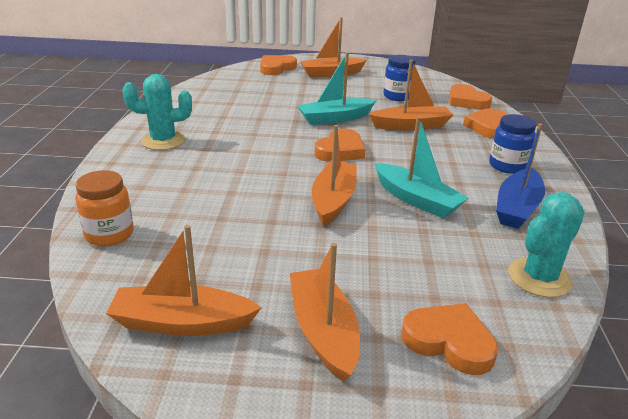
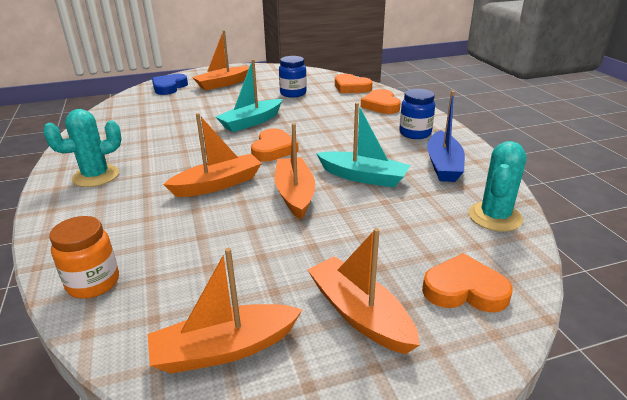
camera: 20 degrees left, 0 degrees up
(276, 68) = (169, 87): orange heart -> blue heart
(411, 126) = (320, 116): orange boat -> orange boat (218, 184)

